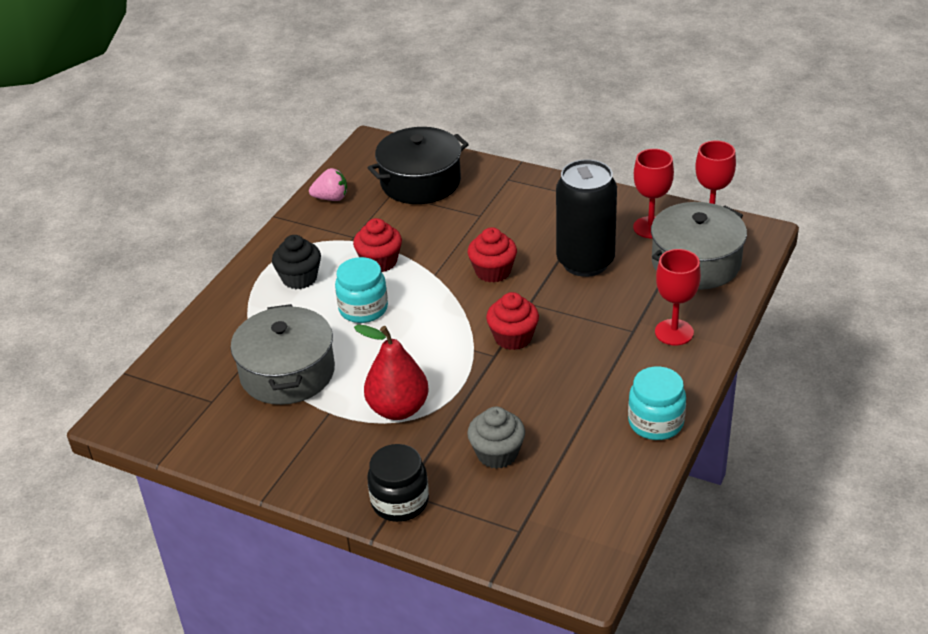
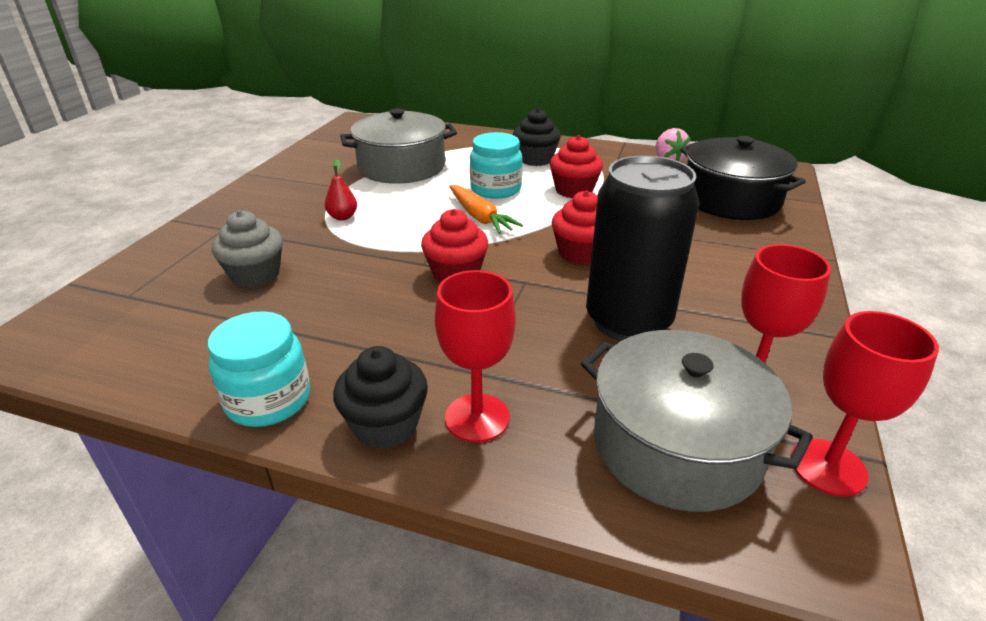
camera: 80 degrees right, 5 degrees down
(398, 409) = (342, 217): red pear -> red pear, size x0.48
(400, 502) = (210, 228): black jar -> none
(419, 321) = (480, 217): none -> orange carrot
(679, 369) = (385, 425): none -> black cupcake

